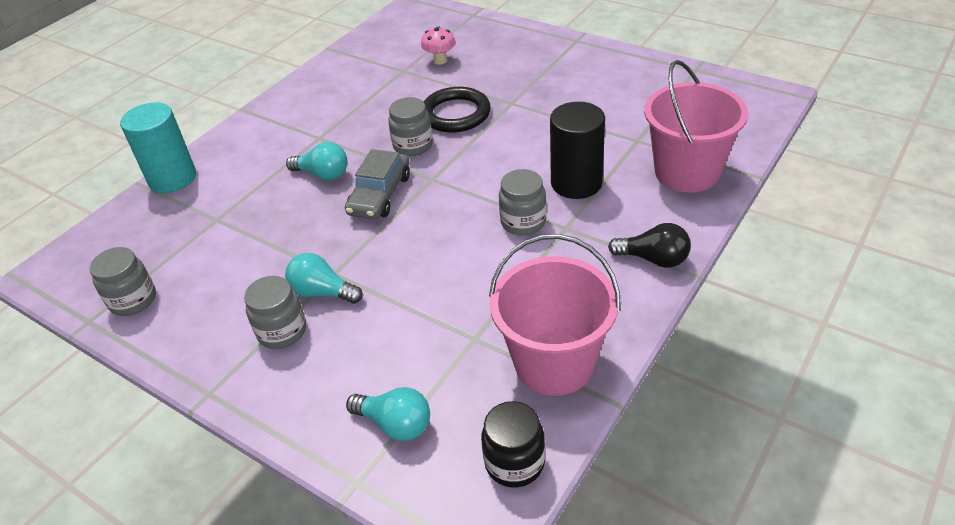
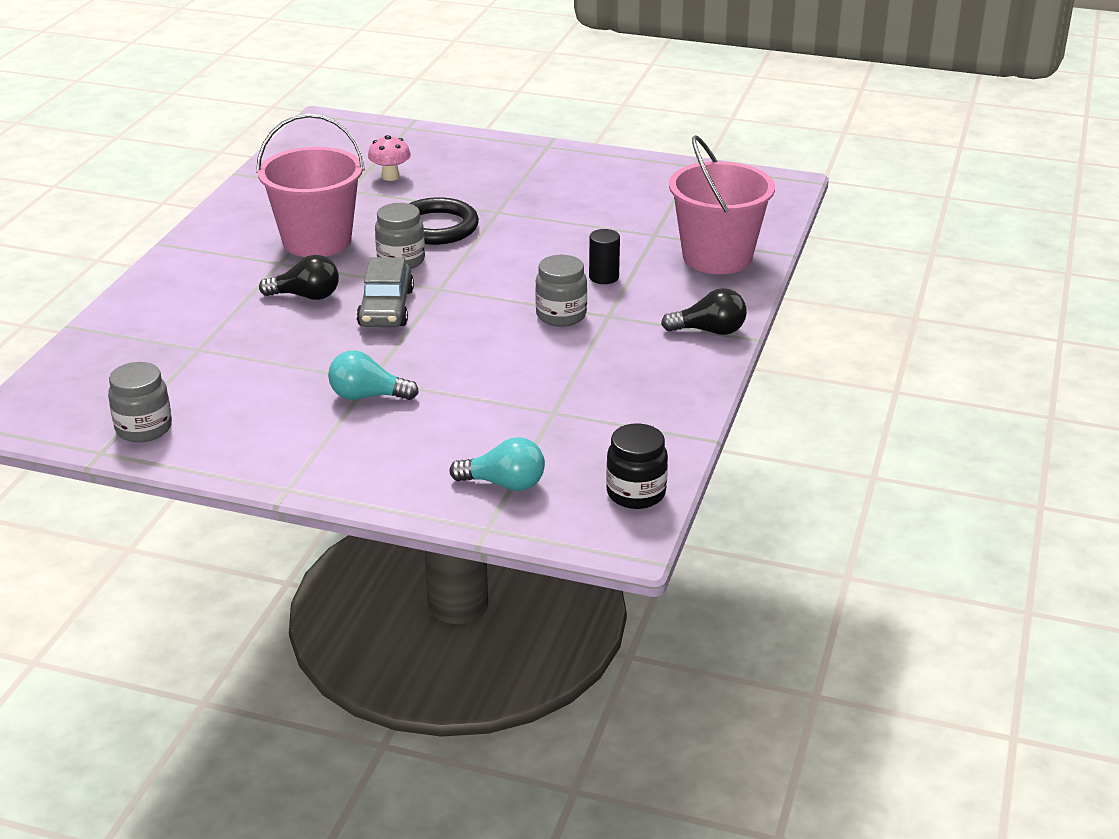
camera: 20 degrees left, 10 degrees down
(172, 178) = (114, 317): turquoise cylinder -> none
(282, 331) = (340, 432): grey jar -> none
(323, 174) = (306, 296): turquoise light bulb -> black light bulb
(554, 363) = (643, 420): pink bucket -> pink bucket (317, 241)
(576, 183) = (604, 277): black cylinder -> black cylinder, size x0.53

